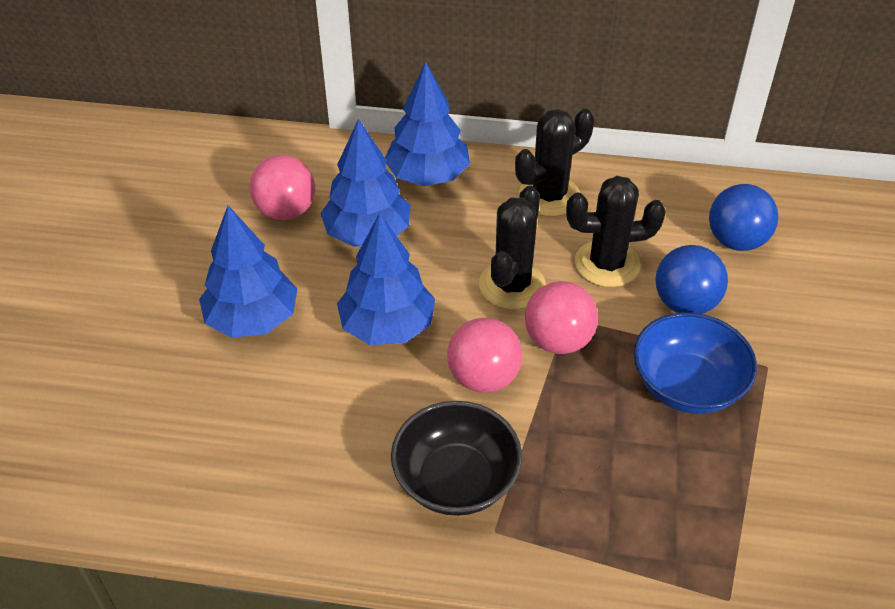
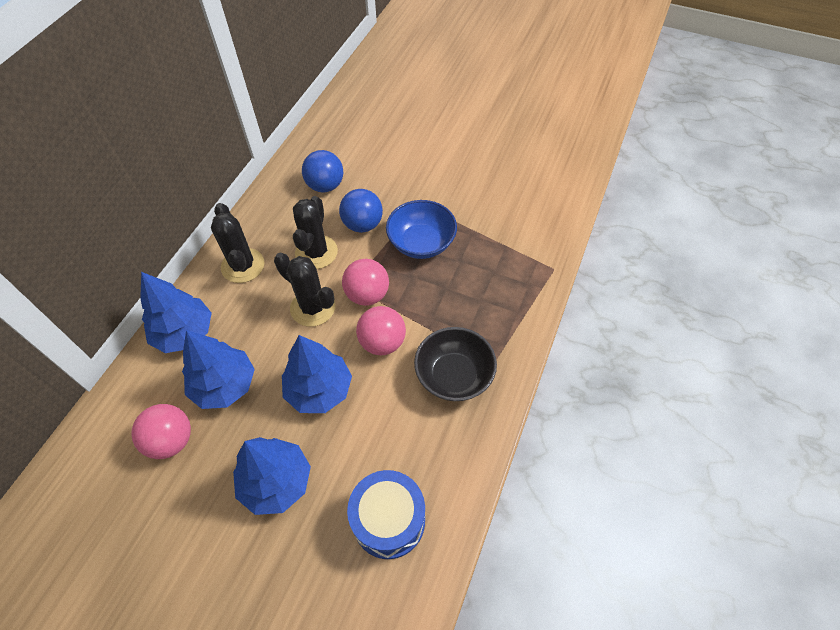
camera: 75 degrees left, 10 degrees up
(220, 447) = (389, 520): none -> blue drum

